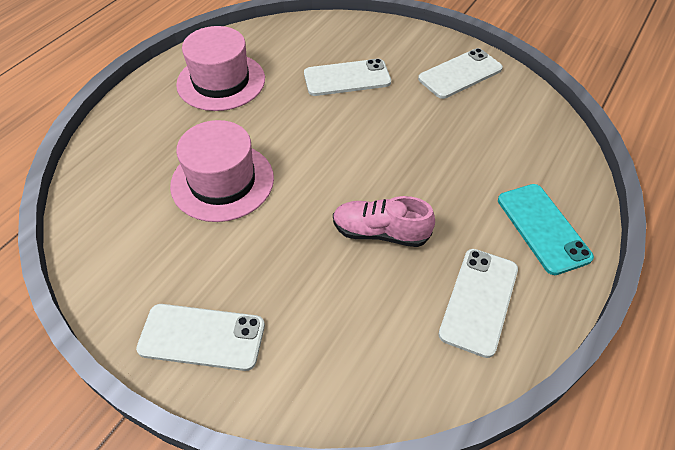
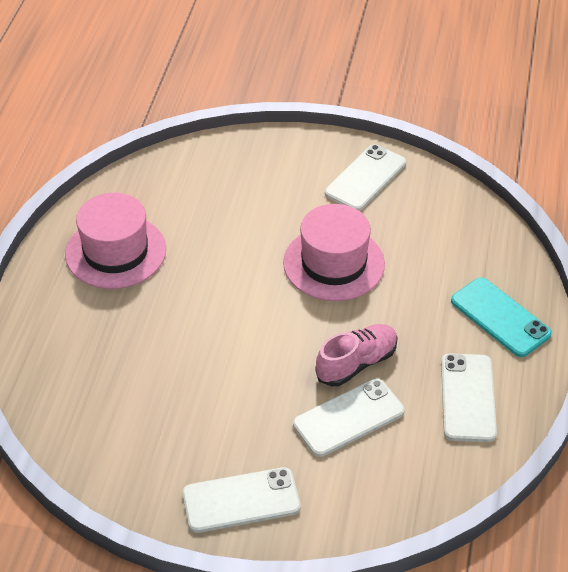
camera: 20 degrees left, 5 degrees down
(222, 181) = (179, 358): pink hat -> pink hat (333, 263)
(347, 78) = (250, 213): white phone -> white phone (348, 418)
(380, 232) = (356, 363): pink shoe -> pink shoe turned 150 degrees clockwise

